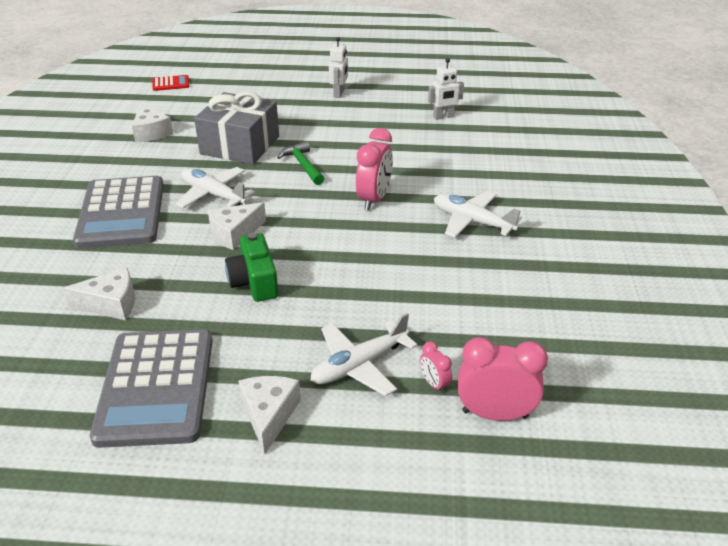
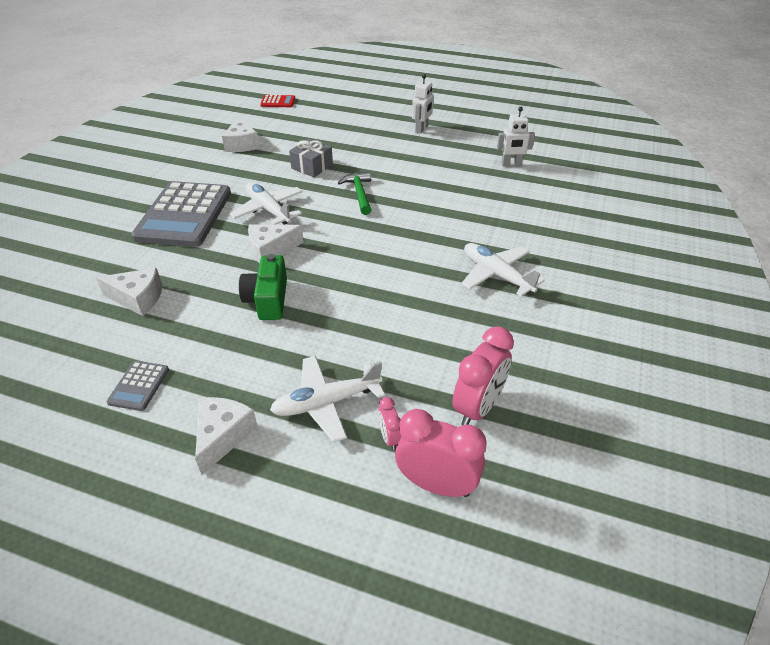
camera: 15 degrees right, 5 degrees up
(156, 387) = (139, 386): grey calculator -> grey calculator, size x0.43
(240, 145) = (312, 166): grey gift -> grey gift, size x0.55
(374, 199) = (411, 237): pink clock -> pink clock (478, 408)

